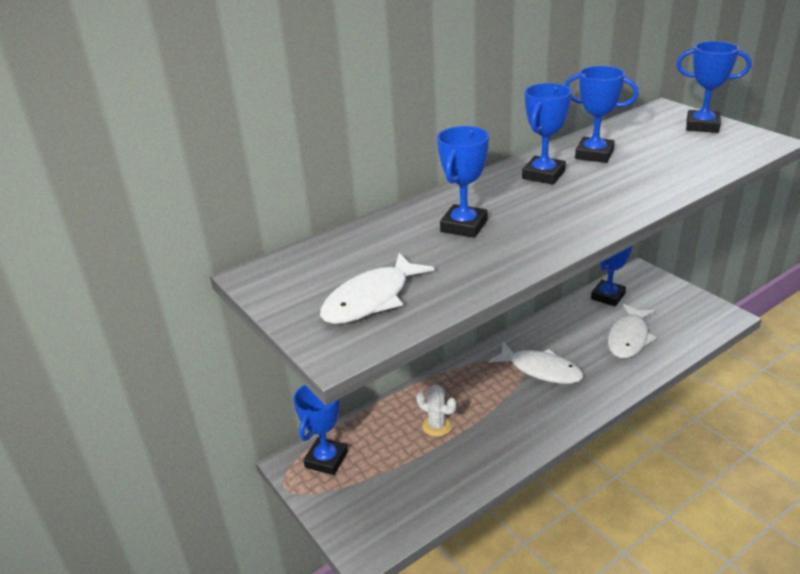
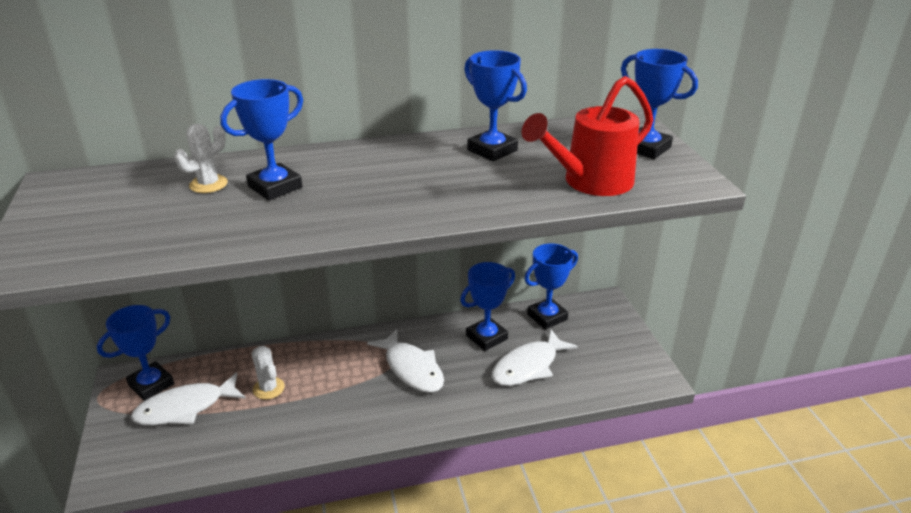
camera: 20 degrees right, 0 degrees up
(371, 299) = (106, 230): white fish -> white fish (185, 408)
(403, 239) = (208, 184): none -> white cactus
(543, 175) = (415, 158): blue trophy -> blue trophy (486, 337)
(697, 160) = (590, 182): none -> red watering can

